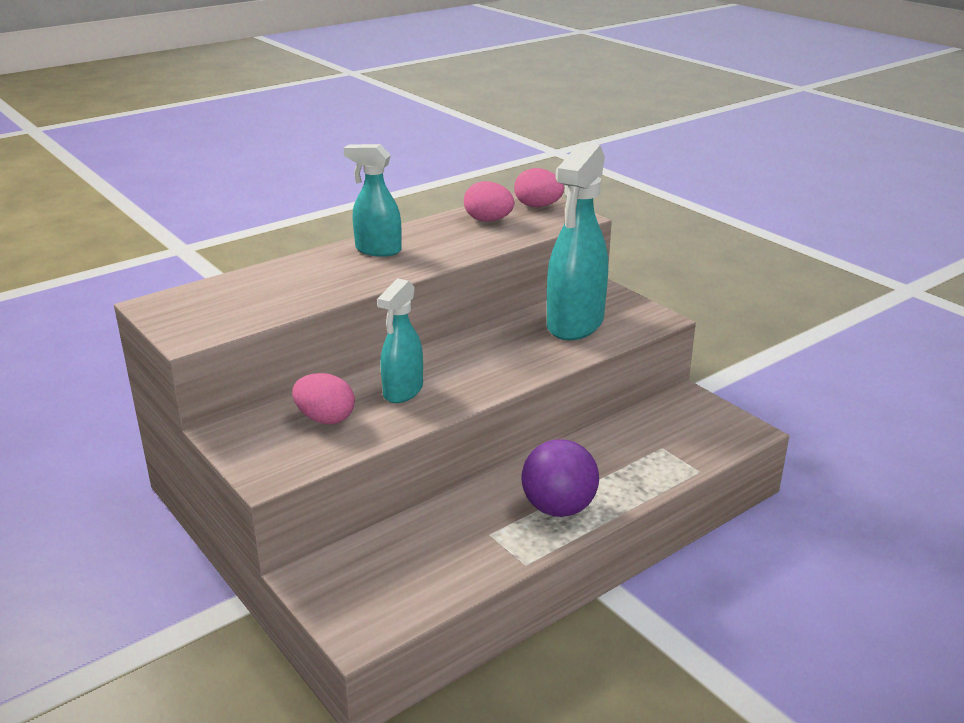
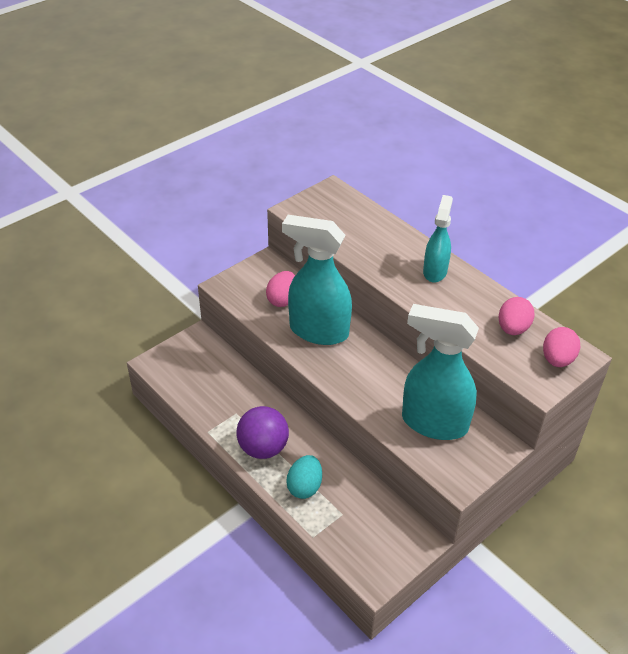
camera: 85 degrees right, 15 degrees up
(402, 391) = (318, 331): turquoise spray bottle -> turquoise spray bottle, size x1.70
(623, 474) = (304, 487): none -> turquoise egg

